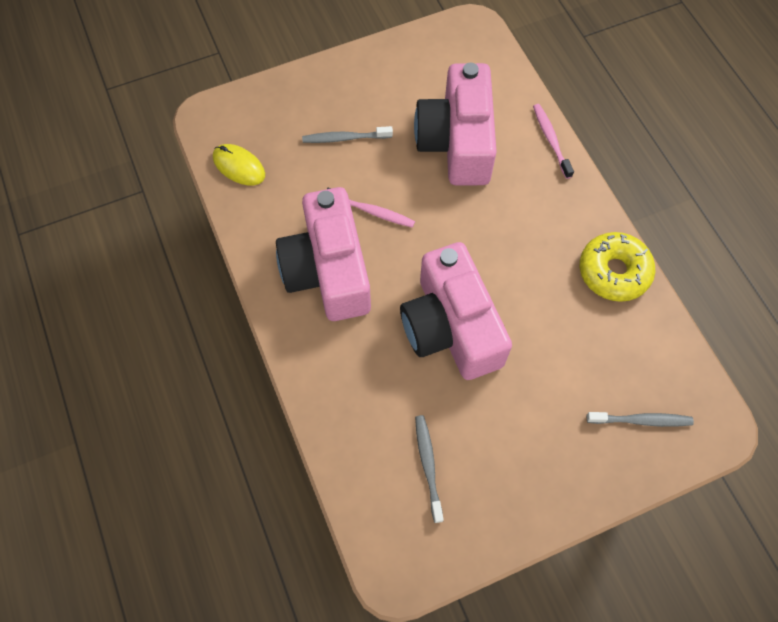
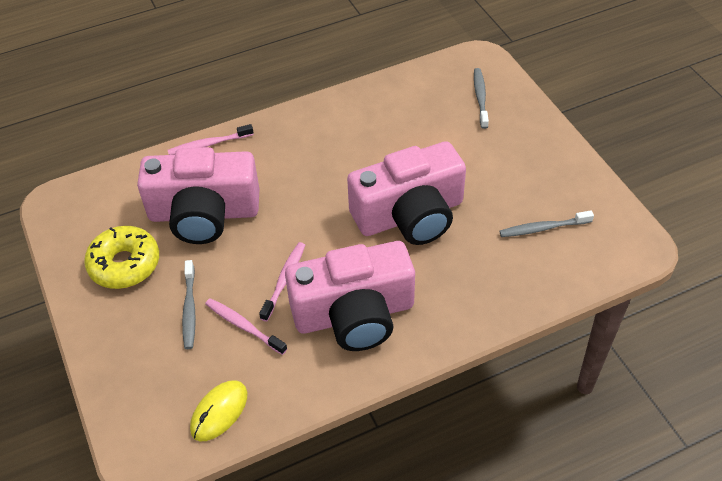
camera: 90 degrees left, 15 degrees down
(323, 180) = (244, 326): none -> pink toothbrush
(614, 272) = (349, 108): yellow donut -> yellow donut (125, 264)

